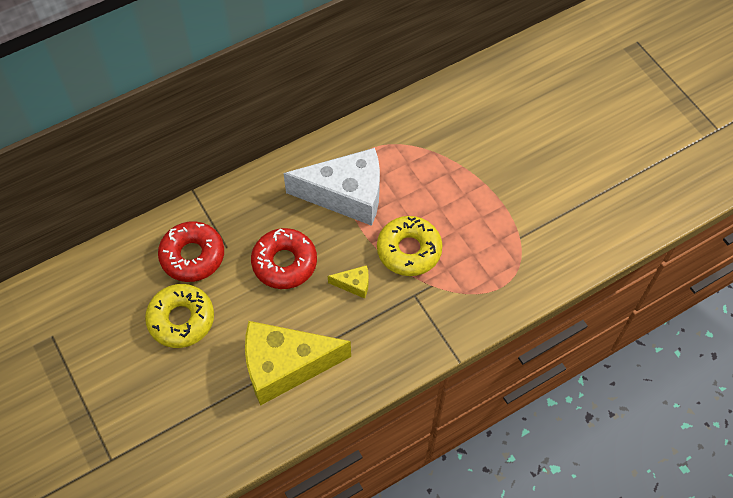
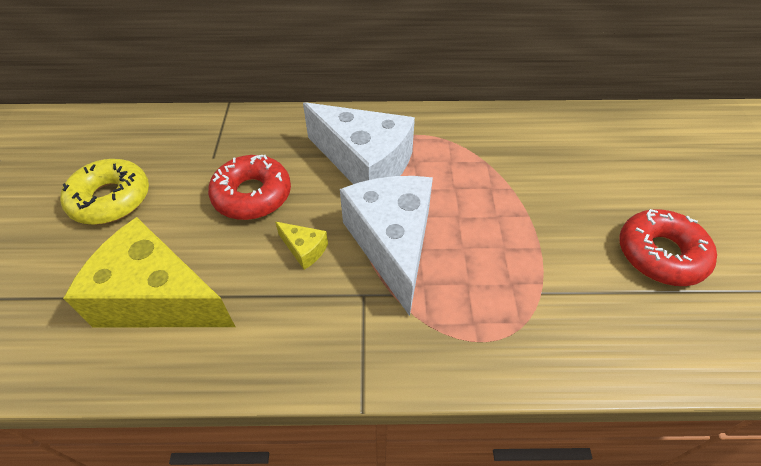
camera: 30 degrees right, 10 degrees down
(192, 256) = (176, 151): red donut -> red donut (660, 254)
(409, 250) = (392, 243): yellow donut -> white cheese

